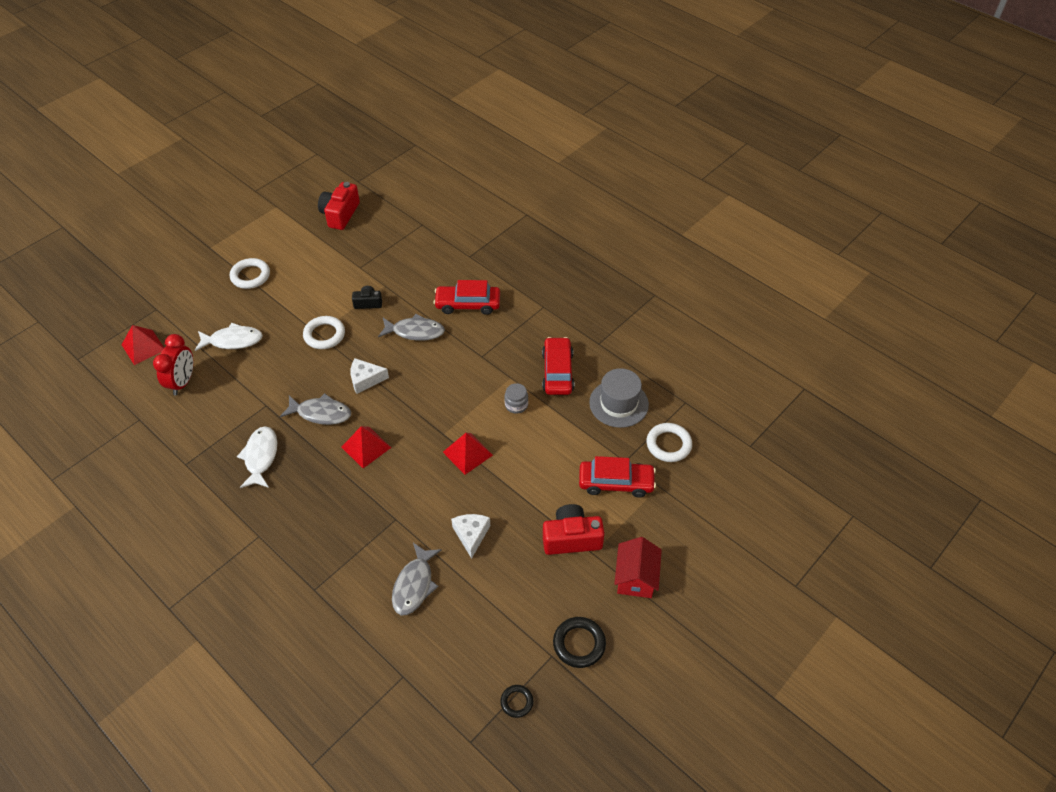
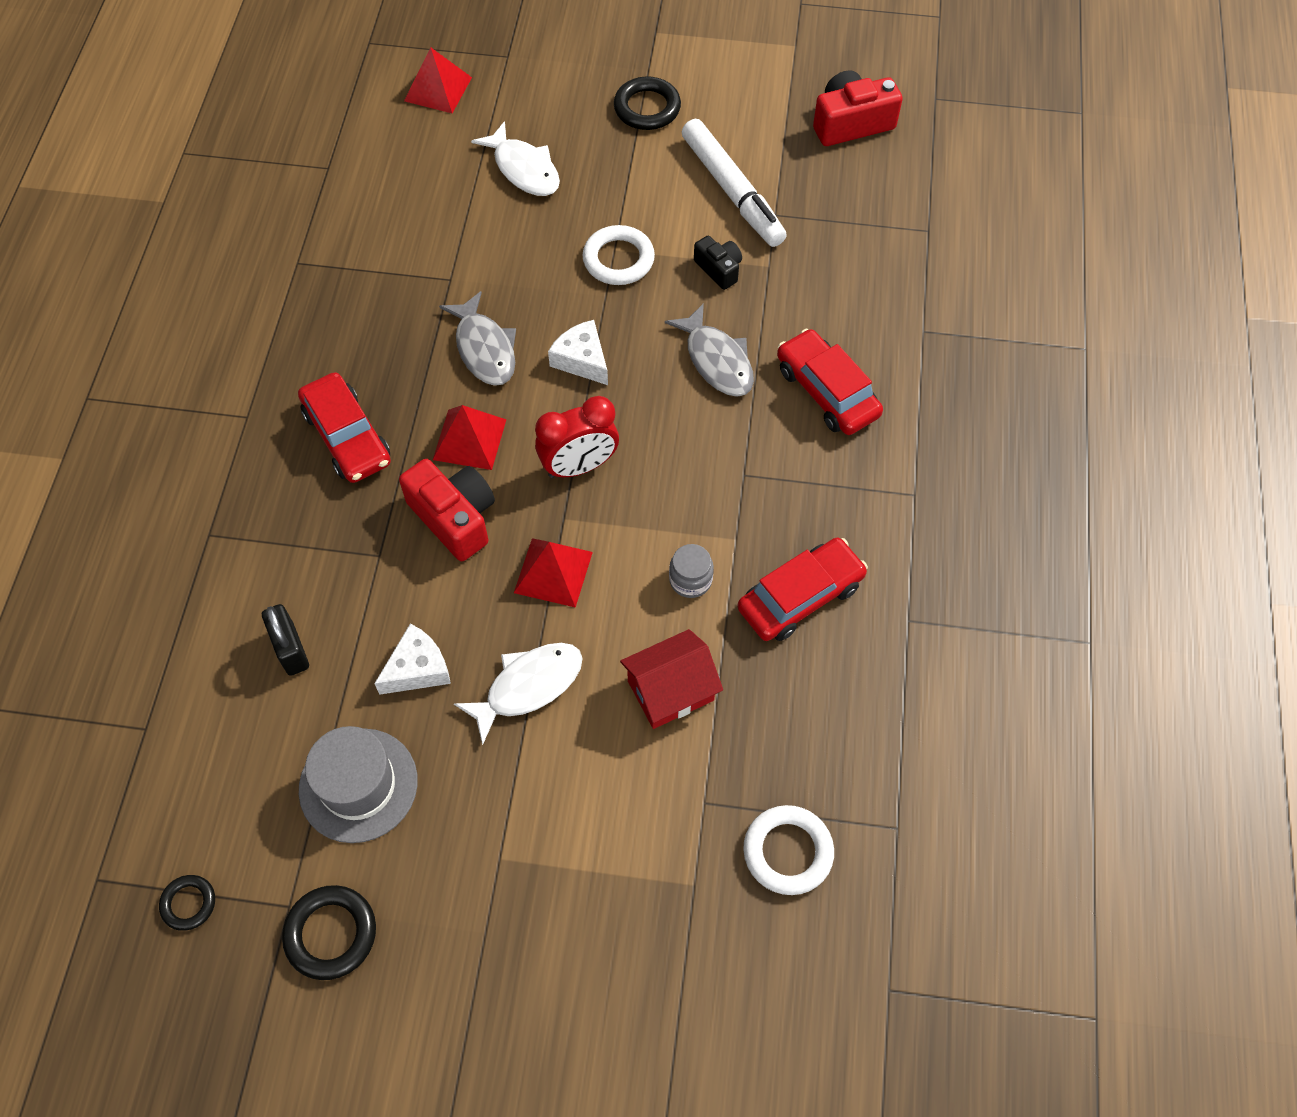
camera: 55 degrees right, 10 degrees up
(183, 382) = (416, 168): red clock -> red clock (579, 466)
(250, 276) = (647, 108): white ring -> black ring
(260, 457) = (365, 332): white fish -> white fish (528, 687)
(331, 274) = (732, 191): none -> white marker
(414, 585) = (291, 649): grey fish -> black padlock
(571, 538) = (505, 811): red camera -> red camera (454, 517)
(616, 483) = (652, 814): red car -> red car (347, 437)
(618, 403) = (810, 725): grey hat -> grey hat (358, 785)
(636, 577) = (498, 950): red house -> red house (670, 691)

